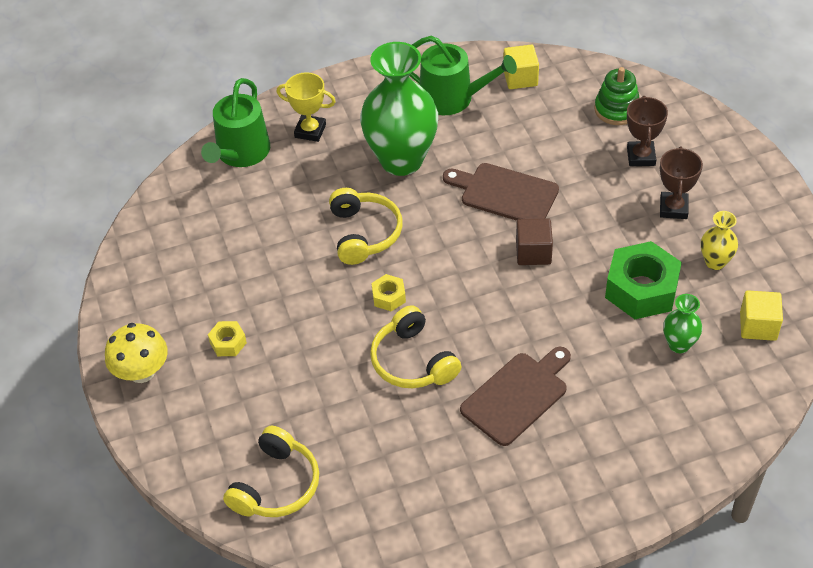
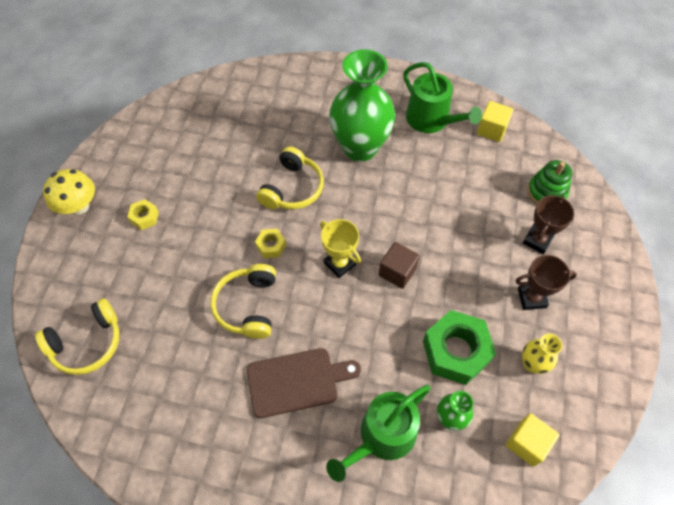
camera: 30 degrees right, 10 degrees up
(241, 153) = (261, 86): green watering can -> green watering can (382, 436)
(310, 131) = (317, 94): yellow trophy -> yellow trophy (339, 263)
(505, 194) = (412, 213): brown cutting board -> none
(673, 208) = (531, 298): brown trophy -> brown trophy turned 45 degrees clockwise

